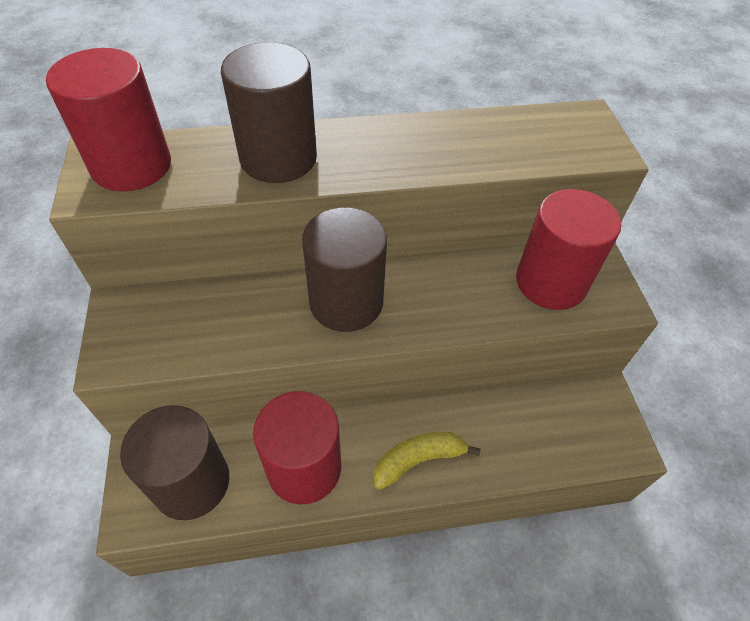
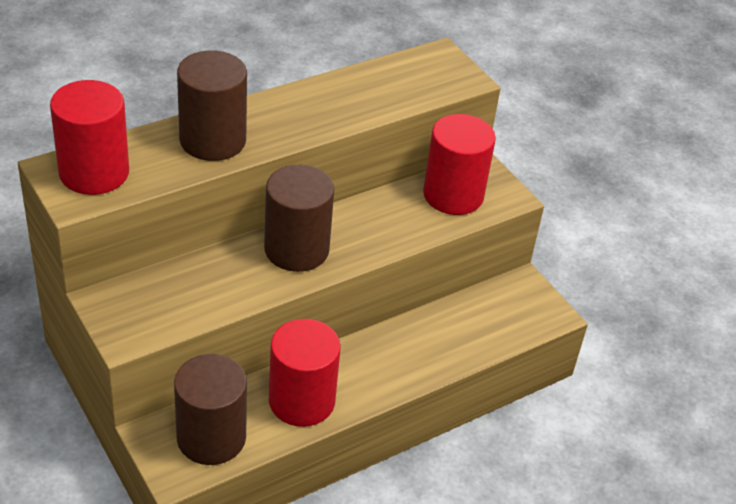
camera: 25 degrees left, 10 degrees down
(418, 460) = (393, 369): yellow banana -> none

